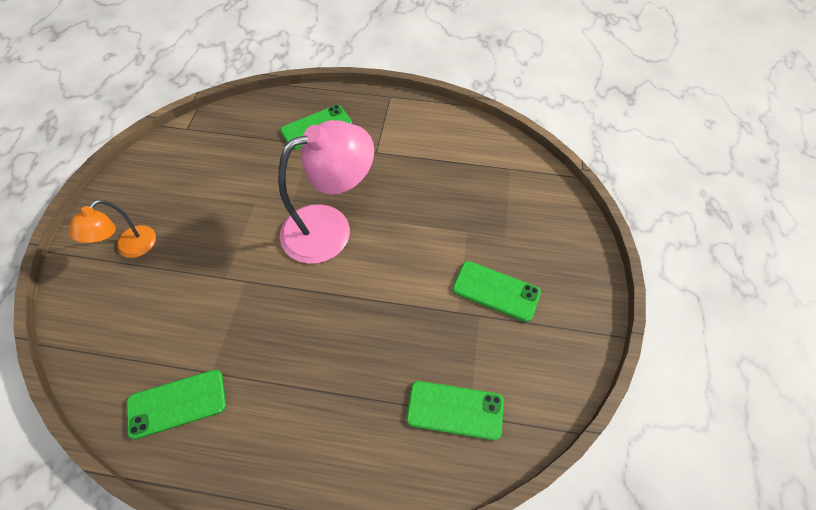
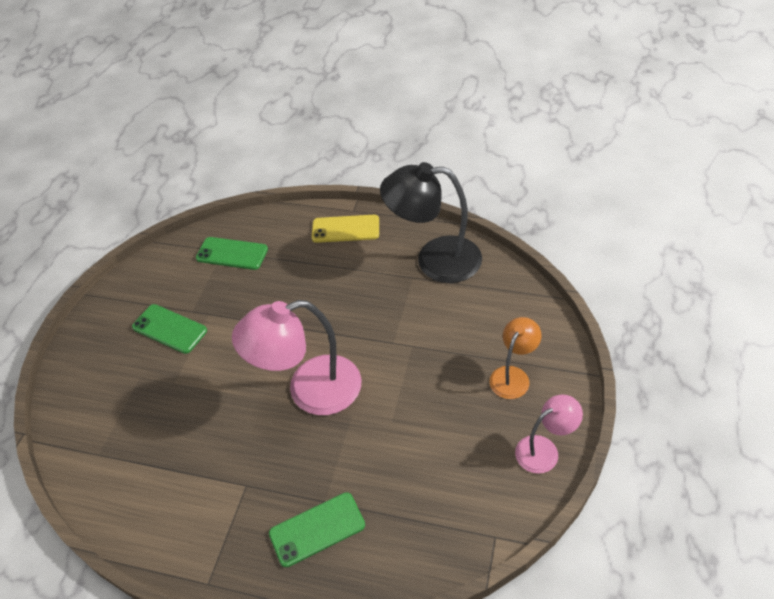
camera: 170 degrees left, 10 degrees down
(127, 185) = (544, 450): none -> pink lamp
(177, 403) = (435, 259): green phone -> black lamp
(297, 463) = (345, 229): none -> yellow phone

